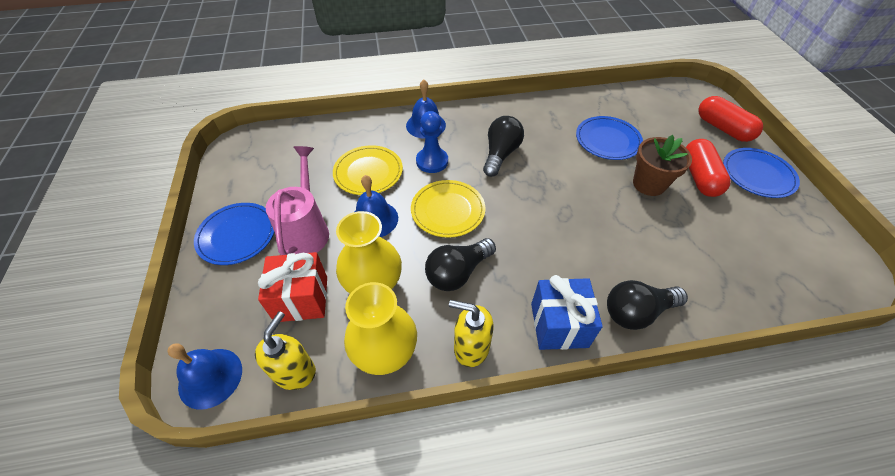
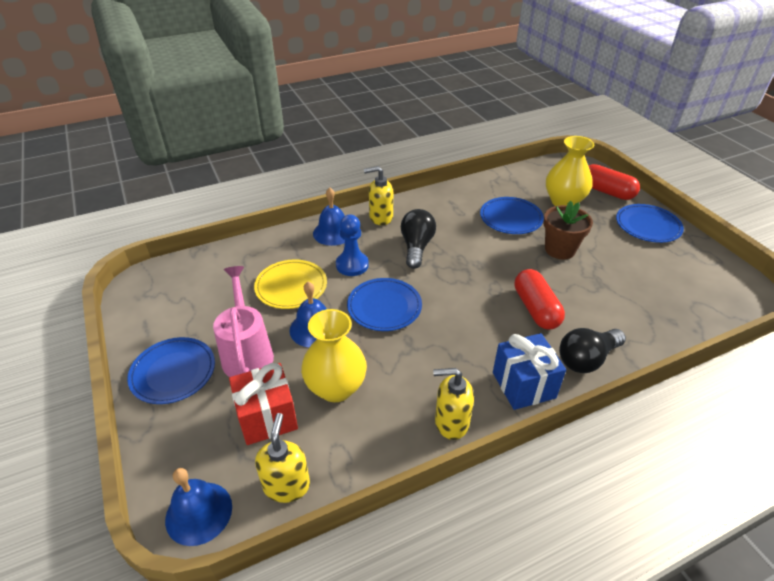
camera: 15 degrees left, 10 degrees down
(385, 352) = (371, 446): yellow vase -> yellow vase (563, 202)
(448, 210) = (384, 306): yellow plate -> blue plate
(458, 272) = (414, 360): black light bulb -> none
(476, 117) = (380, 217): none -> yellow soap dispenser
(699, 177) = (600, 236): red capsule -> red capsule (536, 309)

